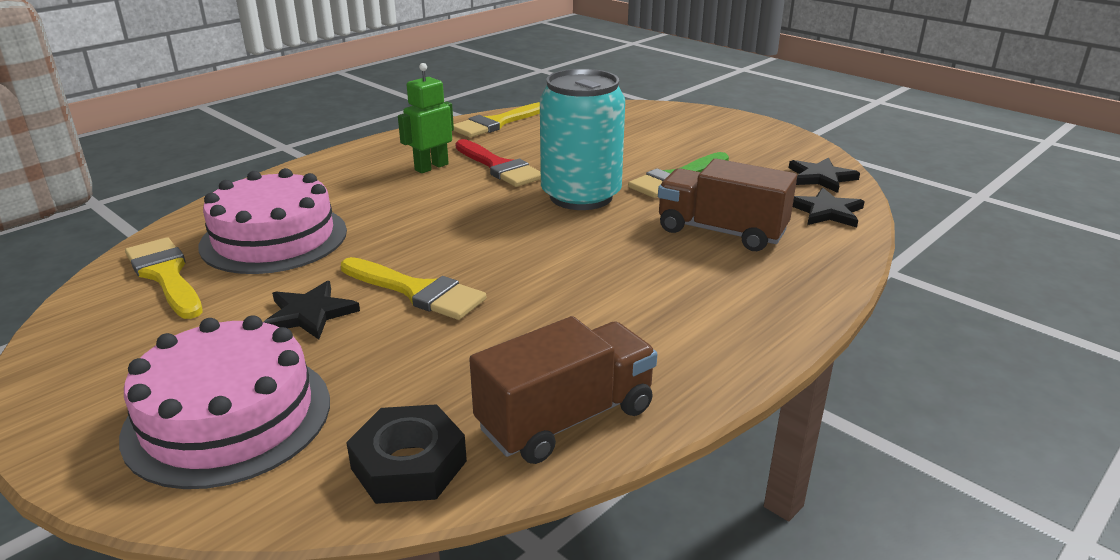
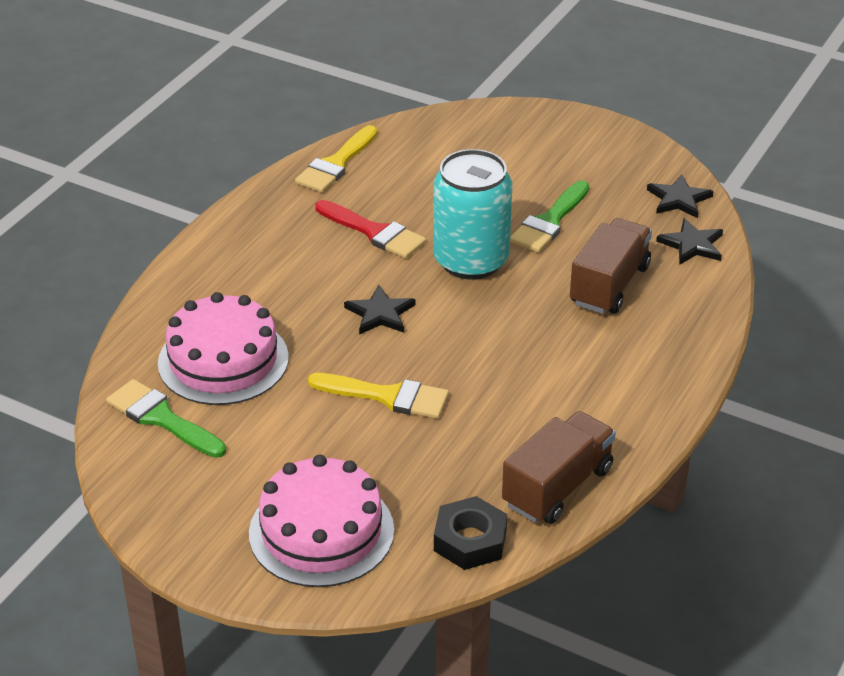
camera: 15 degrees left, 10 degrees up
(165, 275) = (161, 418): yellow brush -> green brush
(309, 314) = (315, 434): black star -> black star (380, 313)
(431, 167) = (308, 243): green robot -> none
(721, 231) = (609, 285): brown truck -> brown truck turned 105 degrees clockwise

